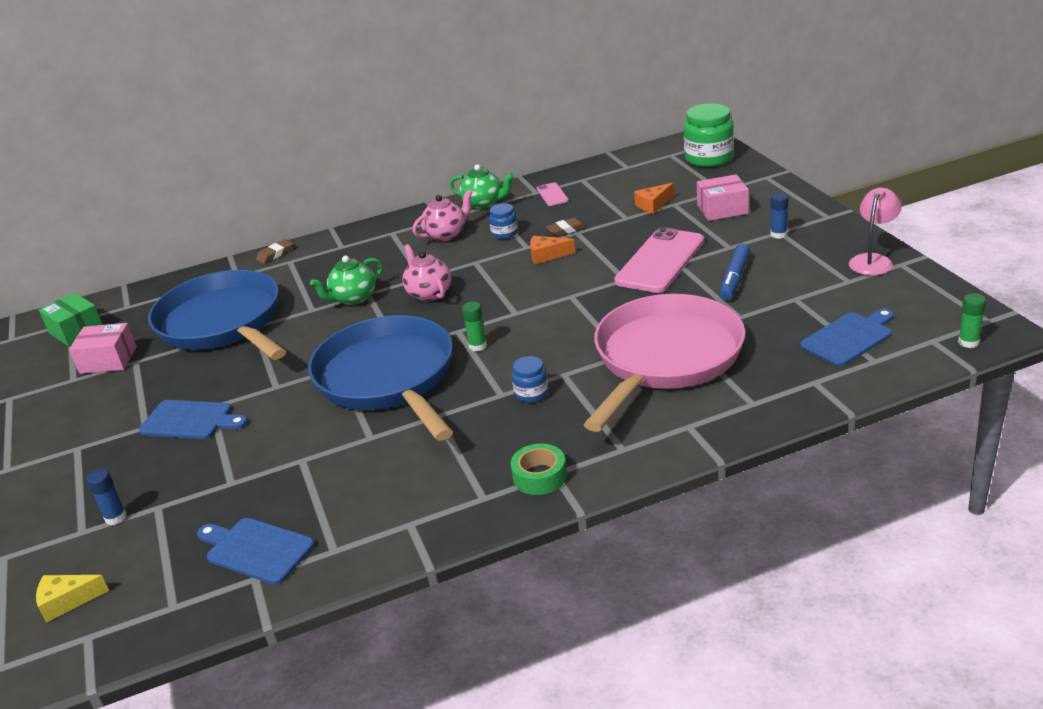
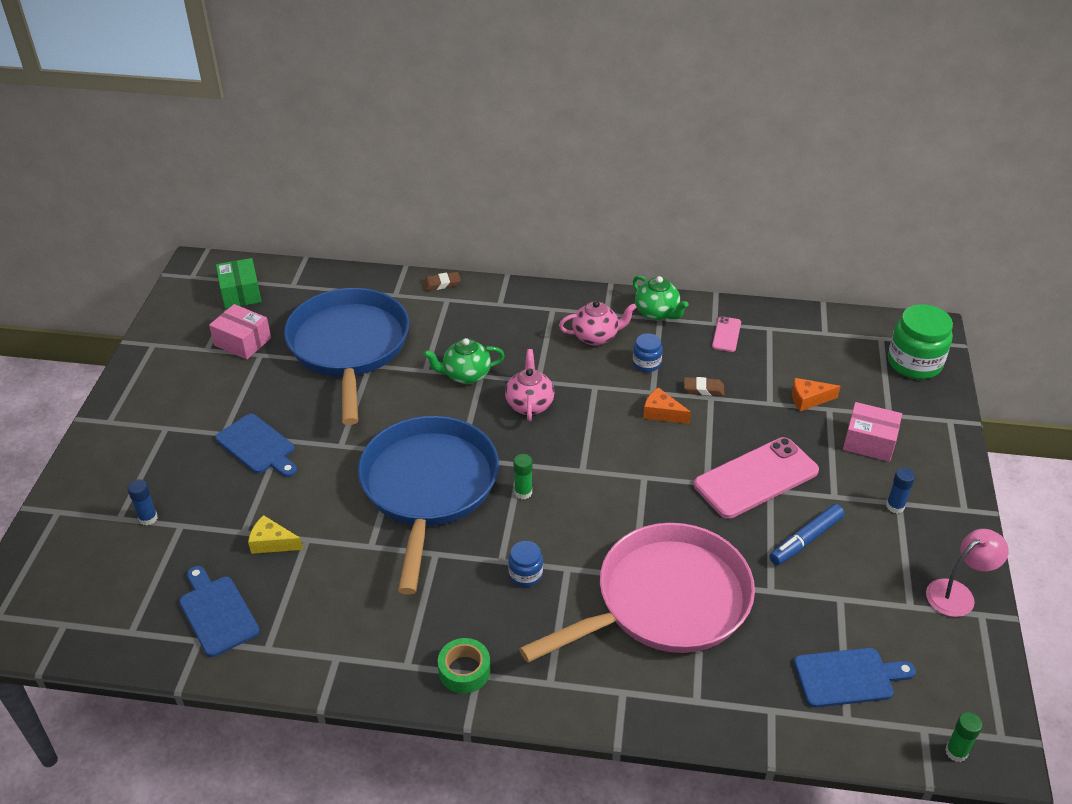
camera: 25 degrees right, 10 degrees up
(67, 601) = (71, 582): yellow cheese -> yellow cheese (272, 543)

